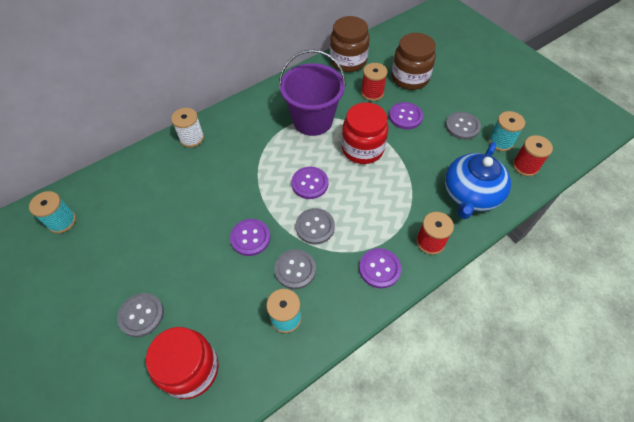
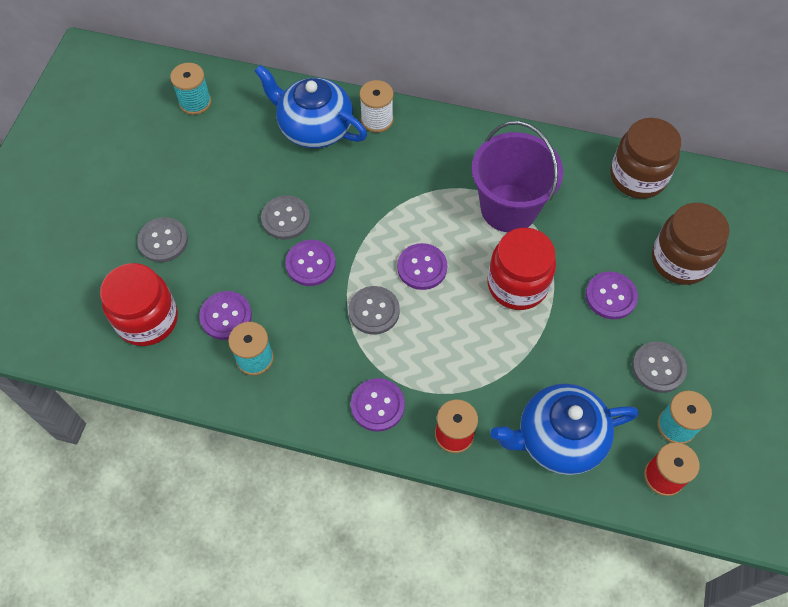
camera: 50 degrees right, 5 degrees up
(160, 171) = (314, 128): none -> blue teapot
(238, 314) = (226, 316): none -> purple button
(295, 269) = (310, 329): grey button -> grey button (285, 218)
(372, 93) = (612, 237): red spool -> none

